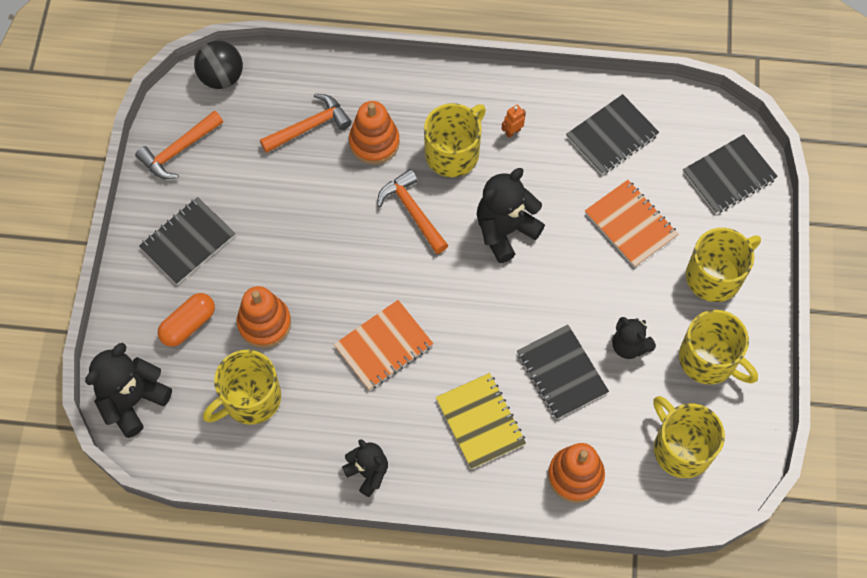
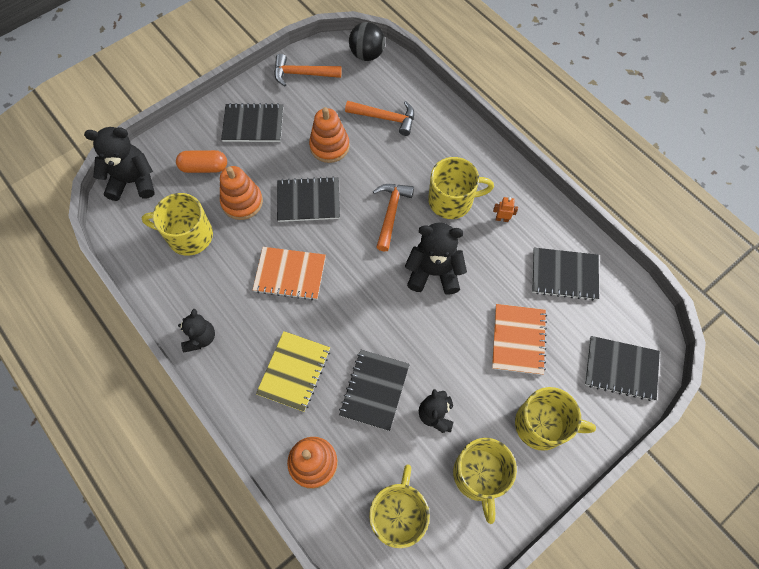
camera: 45 degrees right, 0 degrees up
(325, 266) = (308, 200): none -> black notebook
(374, 142) = (412, 156): orange stacking toy -> orange stacking toy (329, 146)

